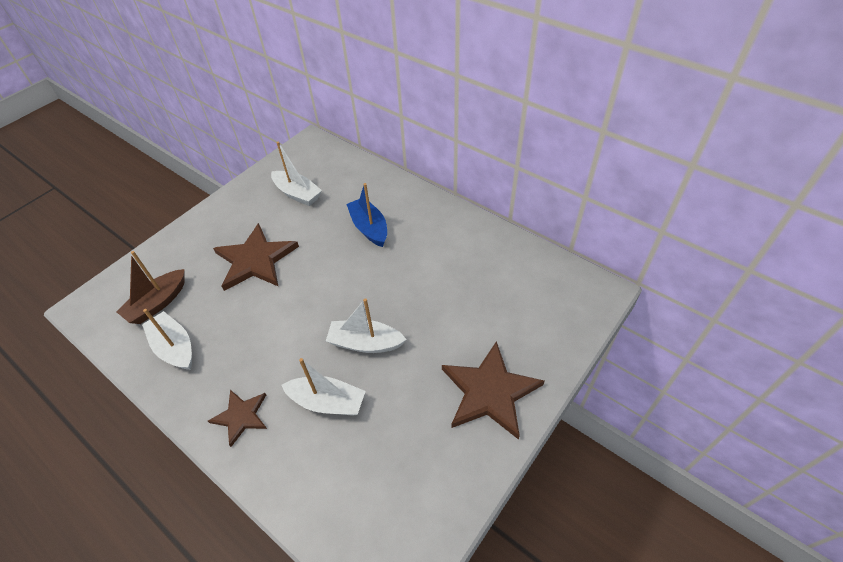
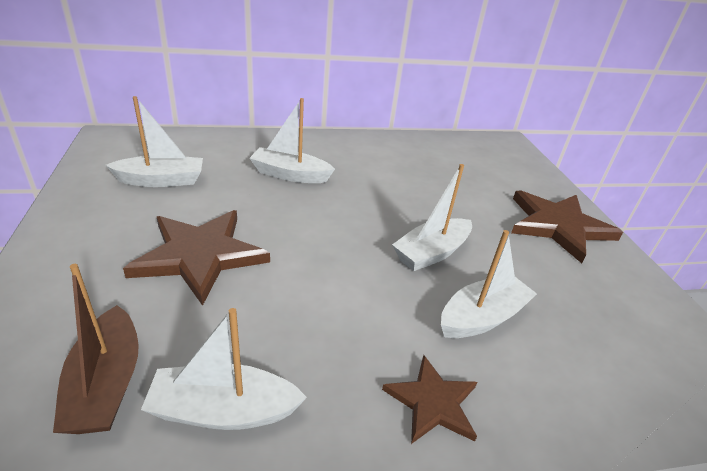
camera: 55 degrees left, 15 degrees down
(369, 228) = (290, 175): blue boat -> white boat

